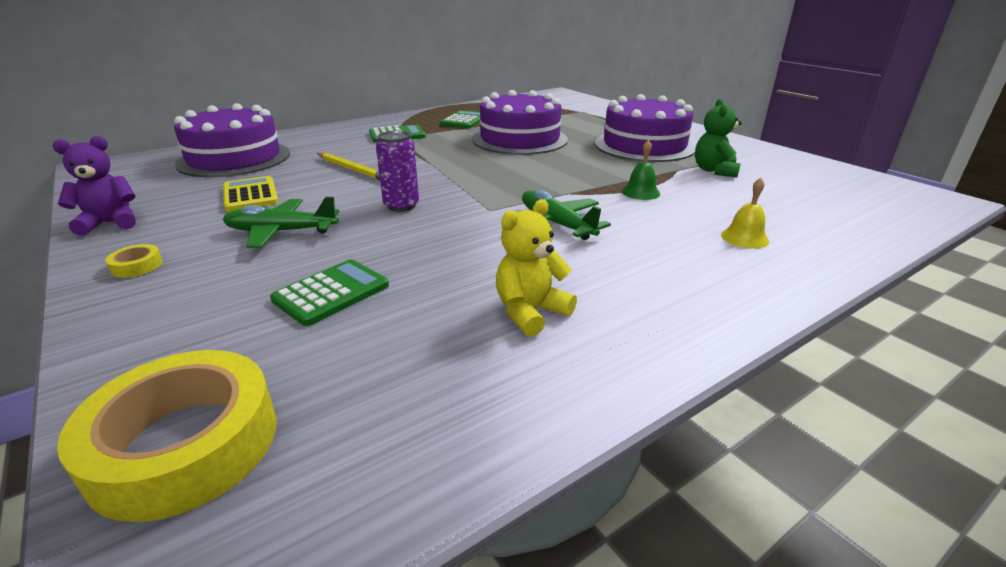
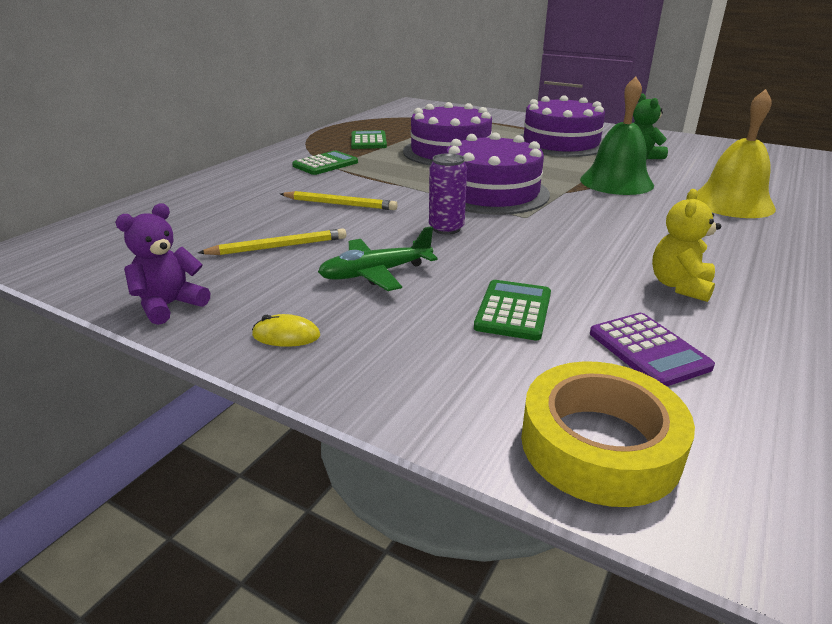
camera: 25 degrees left, 0 degrees up
(137, 266) = (286, 335): yellow tape -> yellow mouse
(234, 158) = (186, 215): purple cake -> purple cake (491, 192)
(250, 195) = (278, 247): yellow calculator -> yellow pencil
(386, 368) = (648, 350): none -> purple calculator
(556, 224) = (595, 218): green plane -> none
(640, 192) = (616, 182): green bell -> green bell, size x2.12
(744, 238) = (732, 203): yellow bell -> yellow bell, size x2.12

